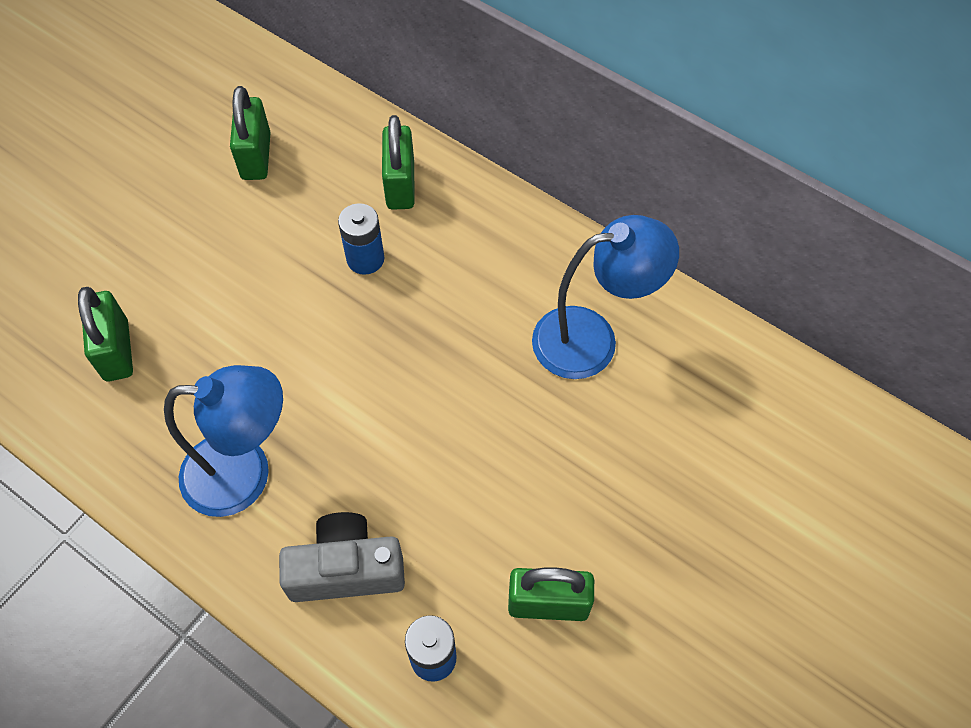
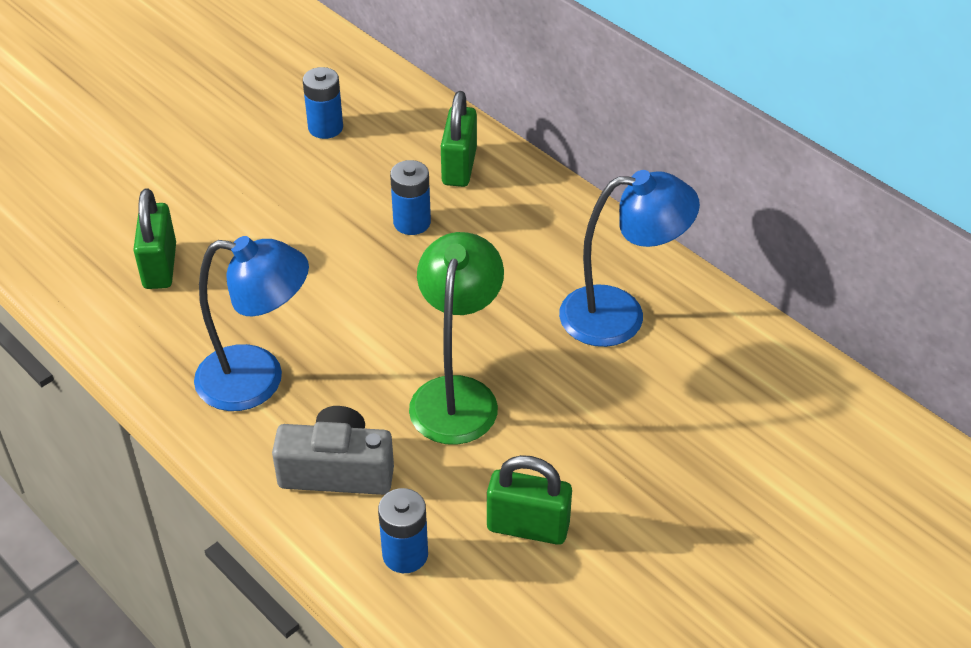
camera: 10 degrees right, 15 degrees down
(256, 156) = (325, 128): green padlock -> blue battery
(449, 458) = (457, 394): none -> green lamp

